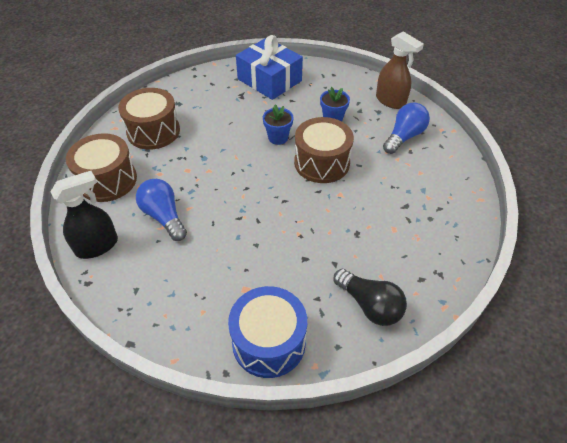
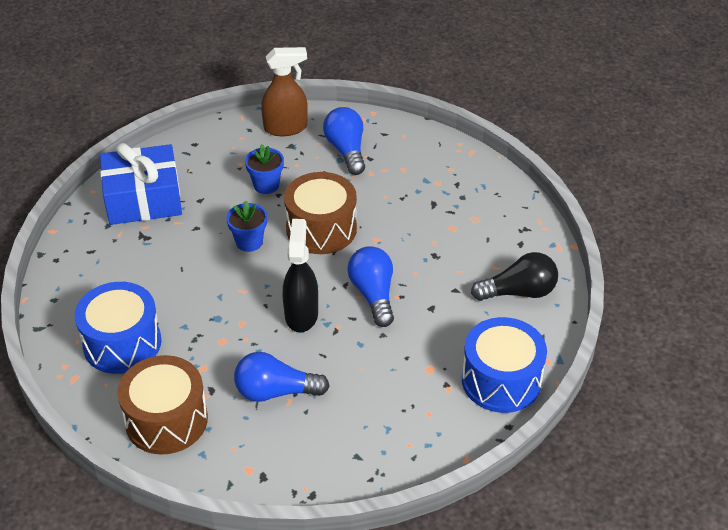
camera: 55 degrees left, 5 degrees down
(97, 246) = (265, 467): black spray bottle -> black spray bottle (301, 314)
(153, 131) = (122, 343): brown drum -> blue drum
(288, 220) = (373, 294): none -> blue light bulb

